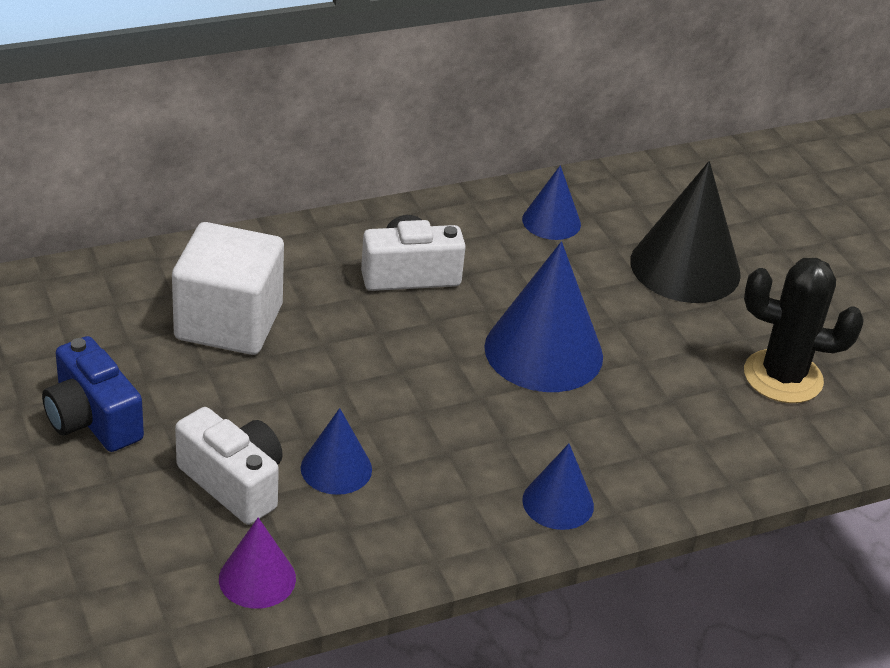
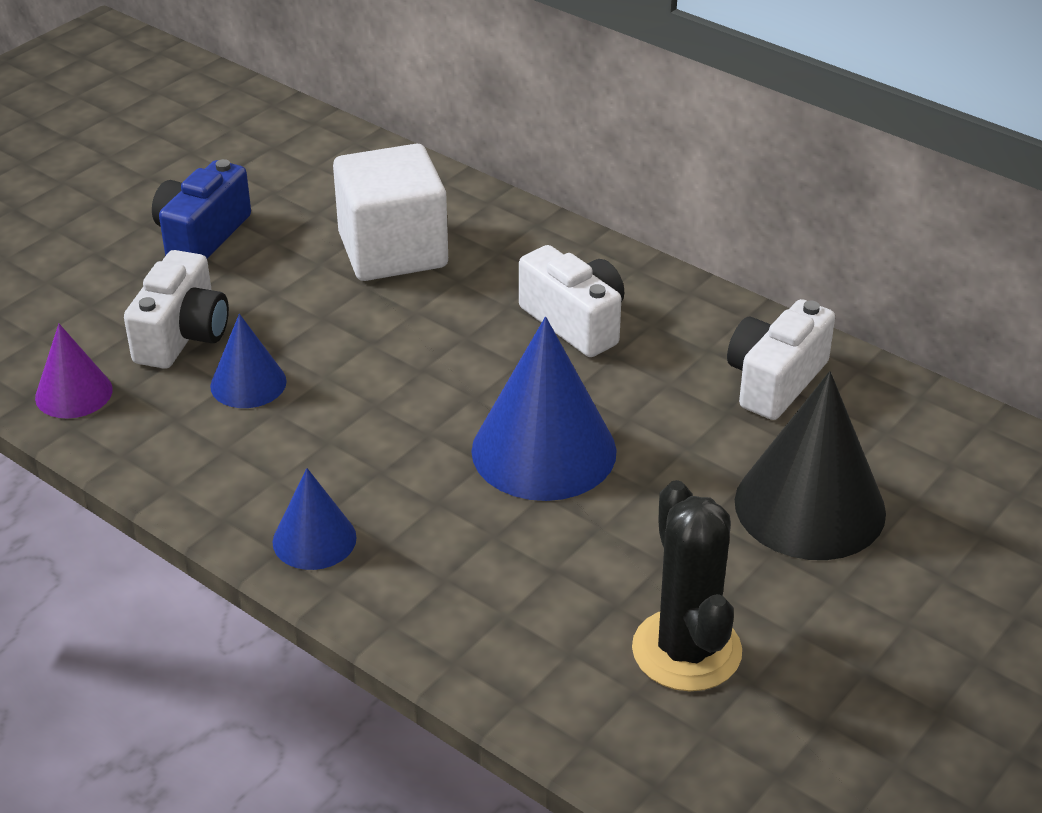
camera: 65 degrees right, 0 degrees up
(551, 221) = (775, 381): blue cone -> white camera

